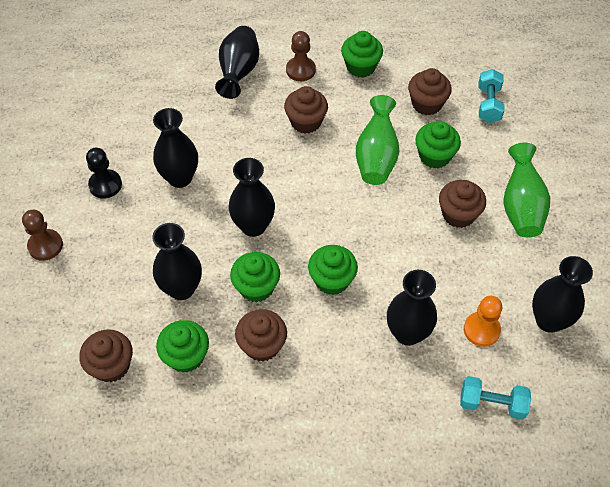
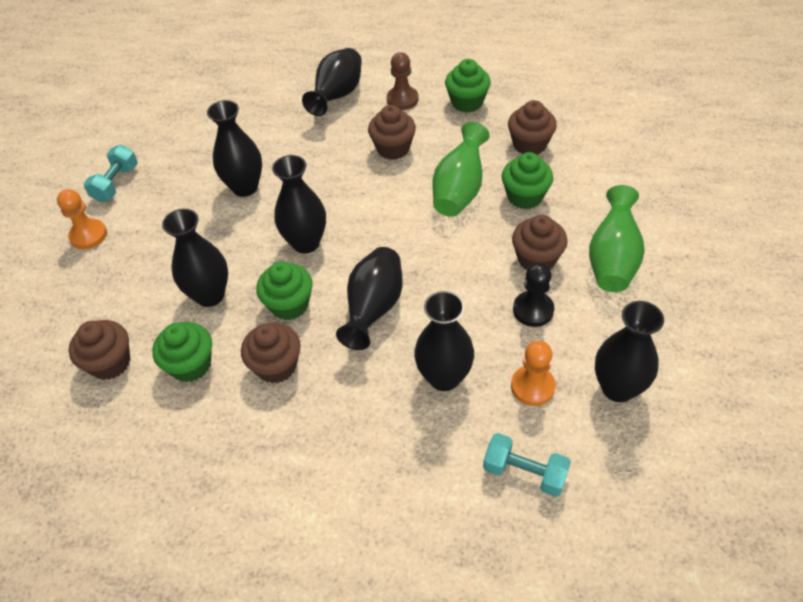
camera: 15 degrees right, 5 degrees down
(45, 246) = (88, 235): brown pawn -> orange pawn
(105, 185) = (168, 185): black pawn -> black pawn (533, 310)
(332, 280) = (374, 308): green cupcake -> black vase
(488, 104) = (599, 151): turquoise dumbbell -> turquoise dumbbell (116, 183)

